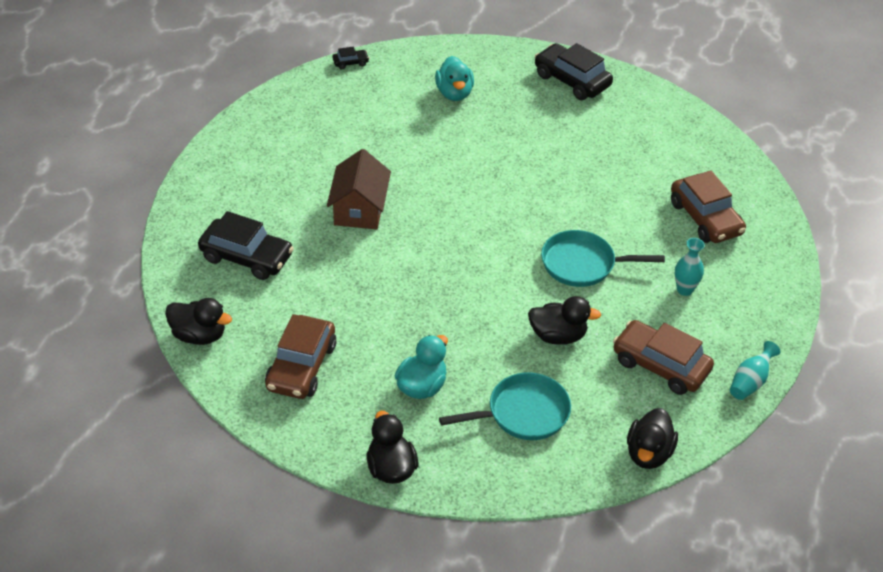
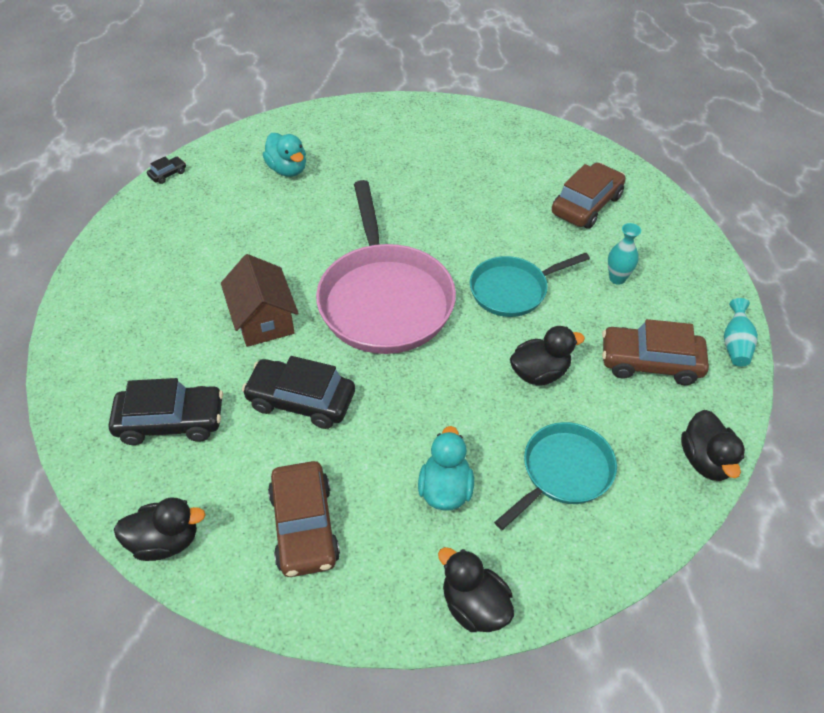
camera: 25 degrees left, 5 degrees up
(467, 230) = (384, 299): none -> pink pan
(571, 80) = (387, 122): black car -> black car (301, 401)
(705, 218) = (586, 205): brown car -> brown car turned 90 degrees counterclockwise

